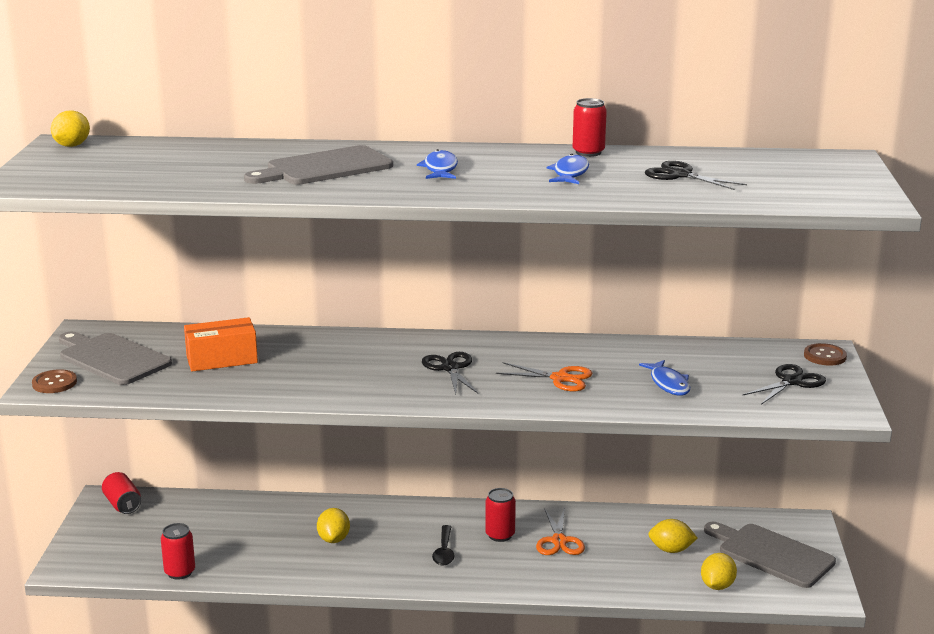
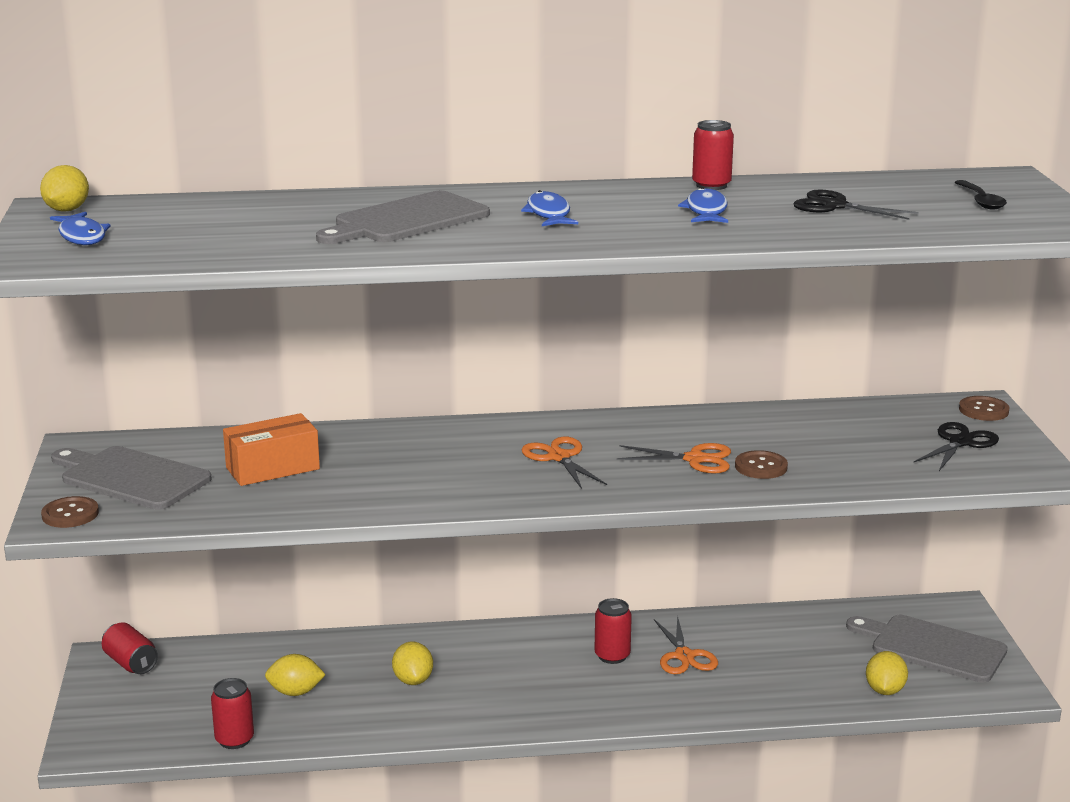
camera: 10 degrees left, 0 degrees up
(444, 551) = (552, 682): black spoon -> black spoon (981, 201)
(450, 368) = (559, 457): black scissors -> orange scissors
(612, 389) = (761, 467): none -> brown button
(668, 384) = (823, 456): blue fish -> blue fish (82, 236)
(671, 550) = (817, 654): yellow lemon -> yellow lemon (295, 692)

